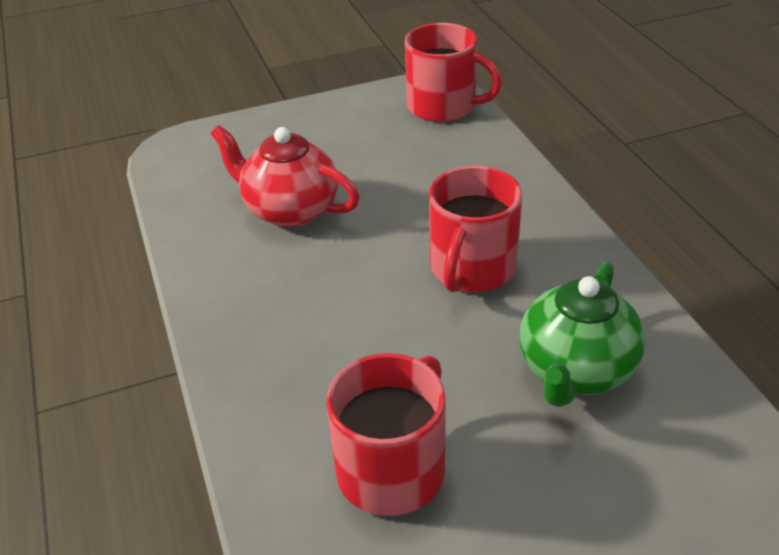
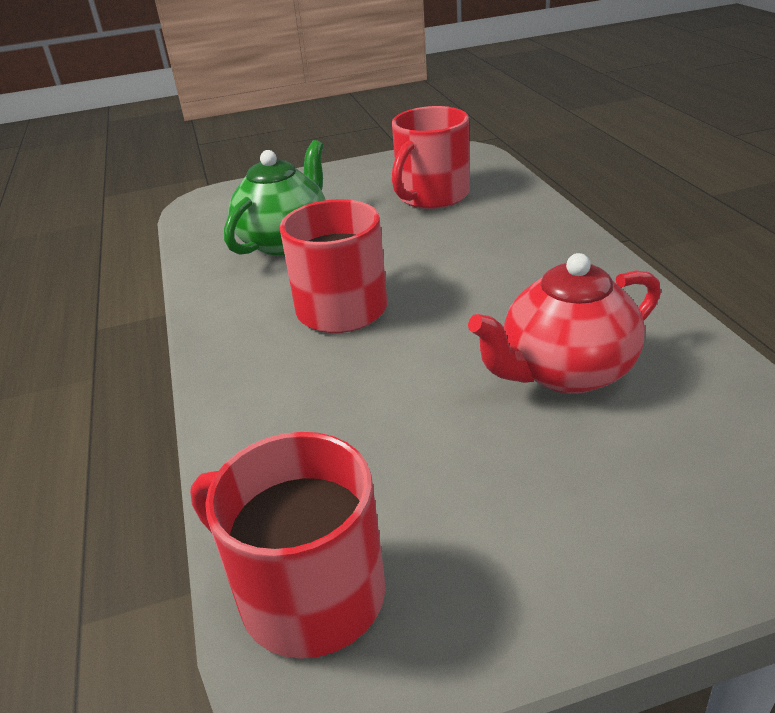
camera: 175 degrees left, 5 degrees down
(290, 210) = (565, 372): red teapot -> red teapot turned 120 degrees clockwise

